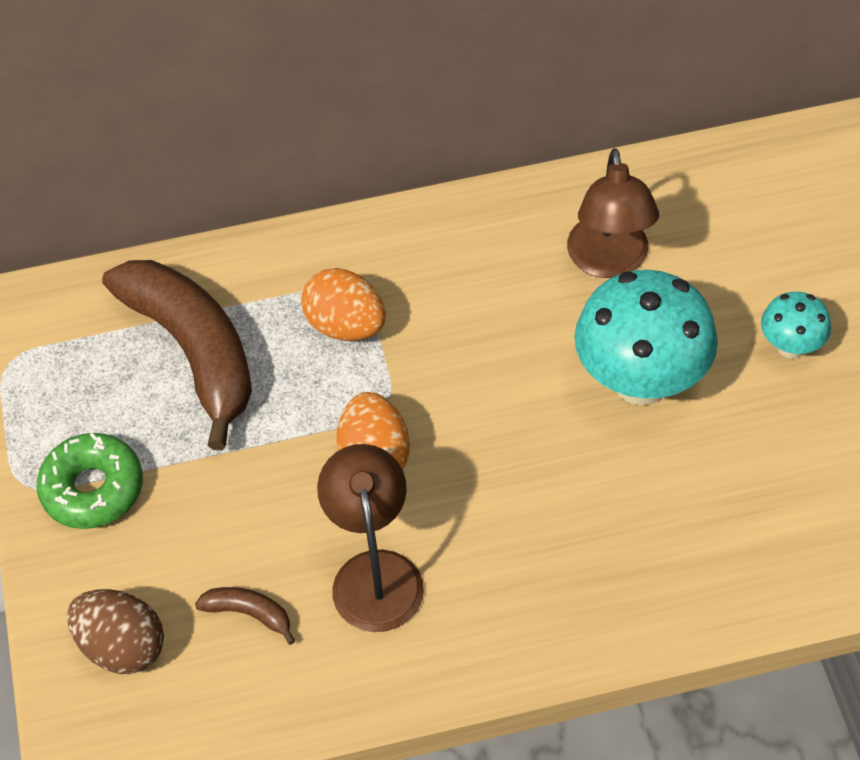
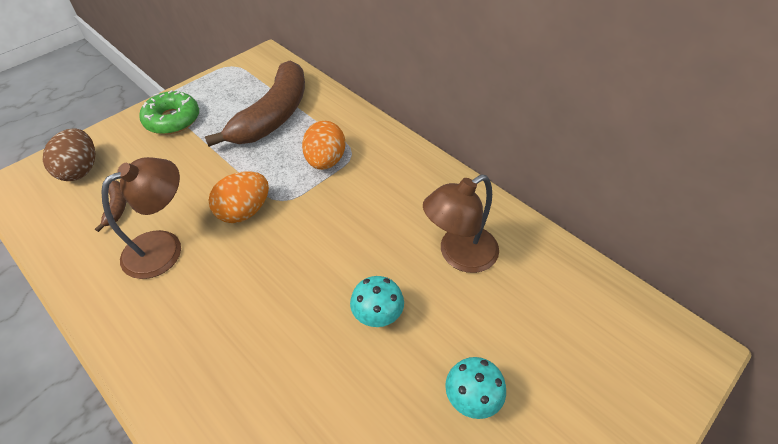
camera: 55 degrees right, 5 degrees down
(640, 381) = (377, 316): turquoise mushroom -> turquoise mushroom, size x0.50

